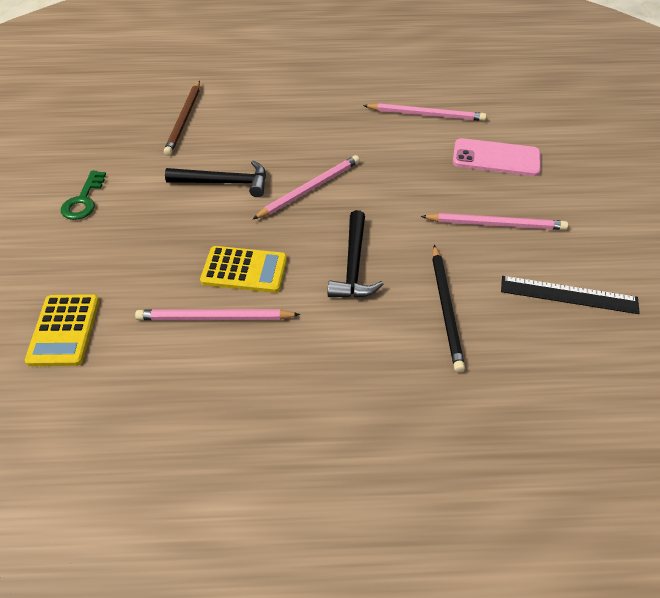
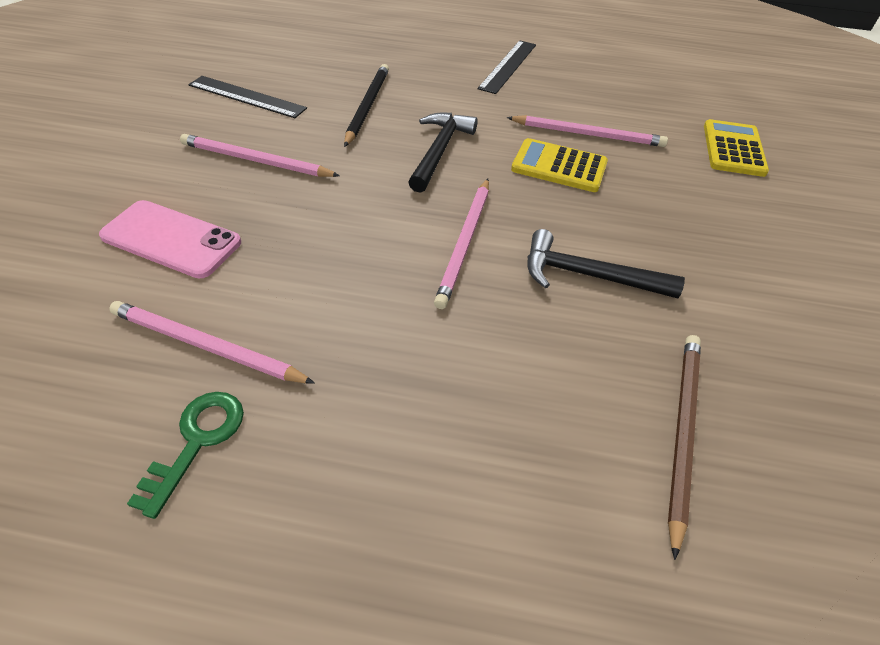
camera: 170 degrees left, 0 degrees up
(83, 200) = (793, 285): green key -> green key (197, 441)
(310, 189) = (465, 243): pink pencil -> pink pencil turned 45 degrees counterclockwise
(314, 427) = (508, 66): none -> black ruler

